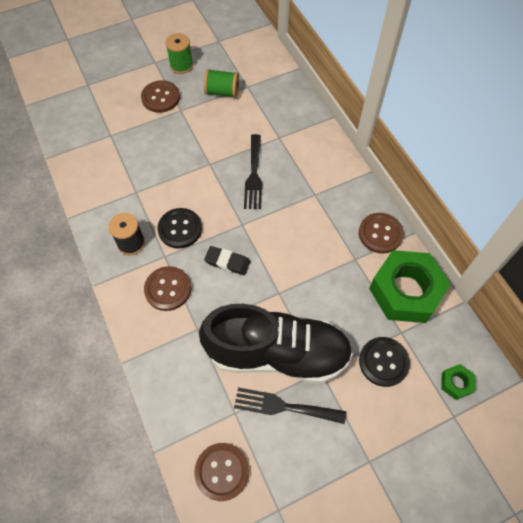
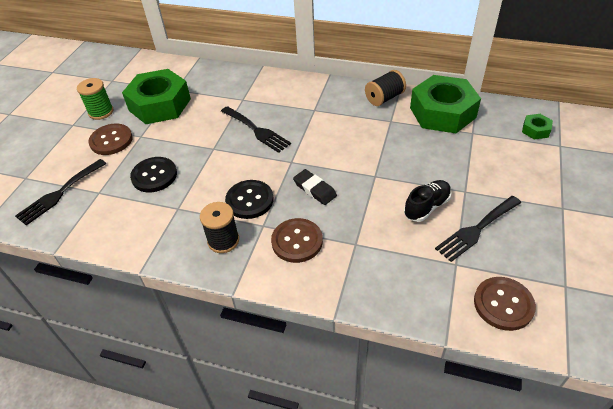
camera: 45 degrees left, 15 degrees down
(91, 115) = (59, 194): none -> black fork
(222, 92) = (160, 104): green spool -> green nut
(227, 262) = (315, 189): black eraser -> black eraser turned 75 degrees clockwise
(277, 353) = (426, 207): black shoe -> black shoe, size x0.43
(380, 234) = (384, 98): brown button -> black spool
(383, 362) = (488, 154): black button -> black button (154, 176)

